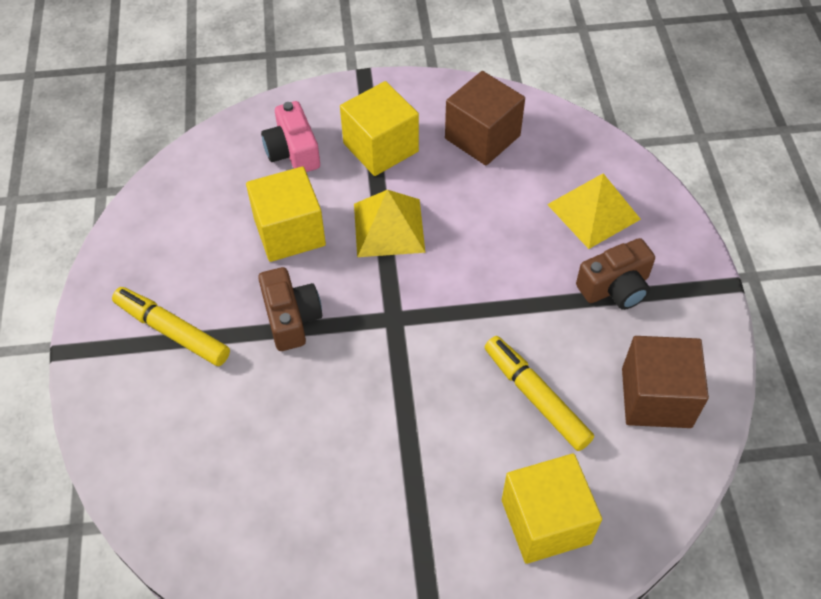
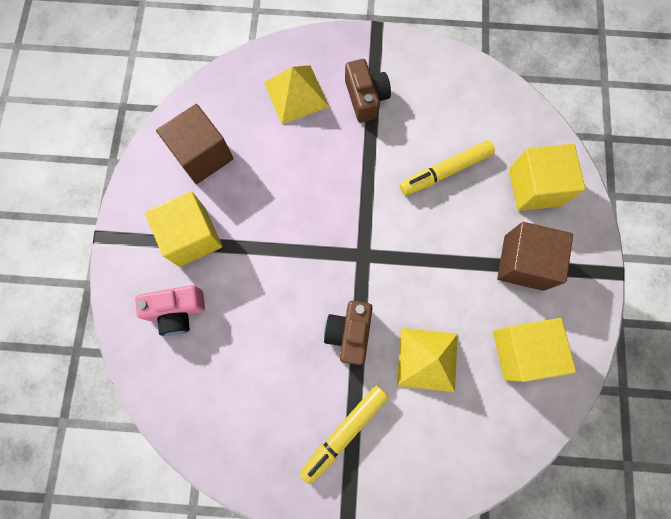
camera: 80 degrees left, 20 degrees up
(289, 232) = (264, 324): yellow cube -> yellow cube (521, 351)
(291, 318) = (349, 333): brown camera -> brown camera turned 75 degrees counterclockwise
(389, 227) = (277, 244): yellow pyramid -> yellow pyramid (427, 359)
(656, 397) = (456, 97): brown cube -> brown cube (523, 262)

